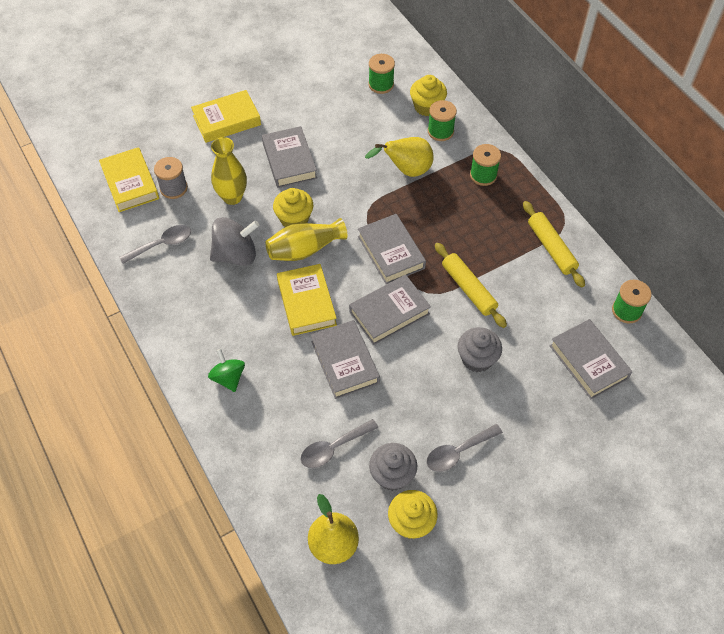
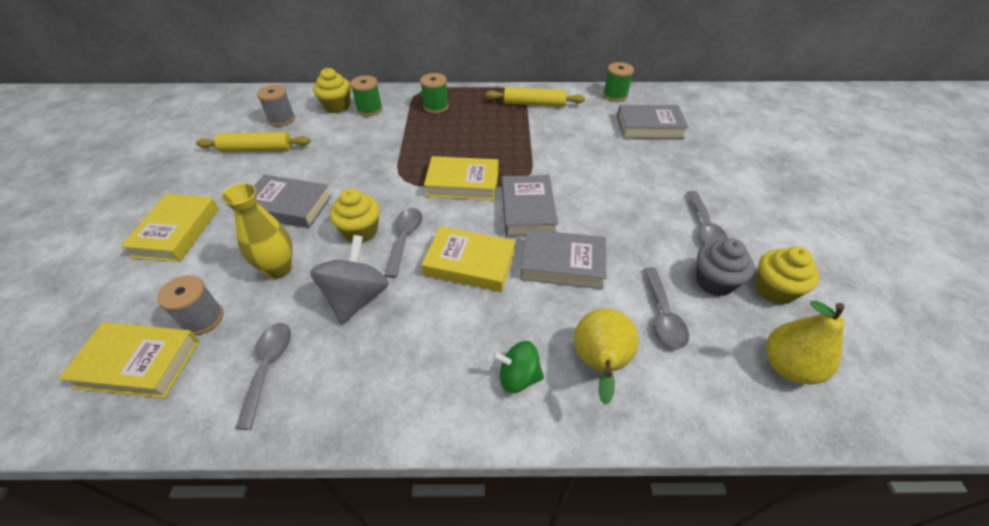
camera: 60 degrees left, 10 degrees down
(304, 250) = (405, 239): yellow vase -> grey spoon
(381, 84) = (281, 119): green spool -> grey spool
(391, 252) = (462, 183): grey book -> yellow book
(406, 170) = (386, 141): yellow pear -> yellow pear (599, 364)
(468, 289) = (539, 156): yellow rolling pin -> yellow rolling pin (256, 149)
(477, 359) = (612, 178): grey cupcake -> none

